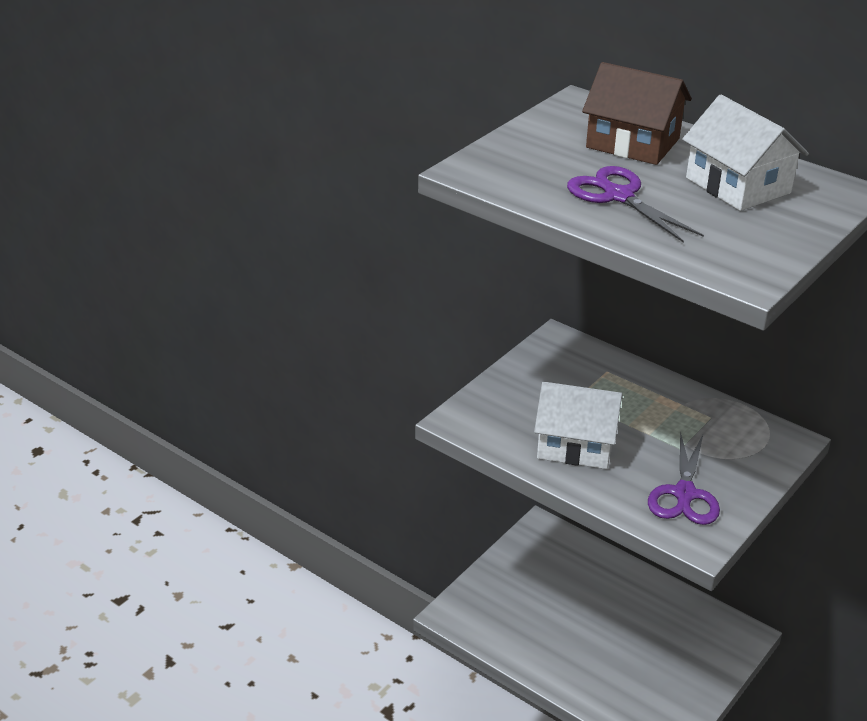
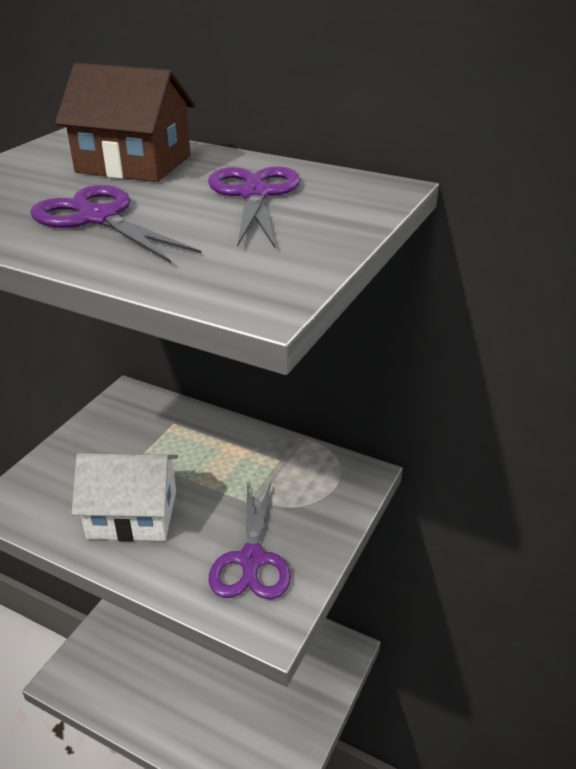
camera: 10 degrees left, 0 degrees up
(738, 185) = (254, 194): white house -> purple scissors

